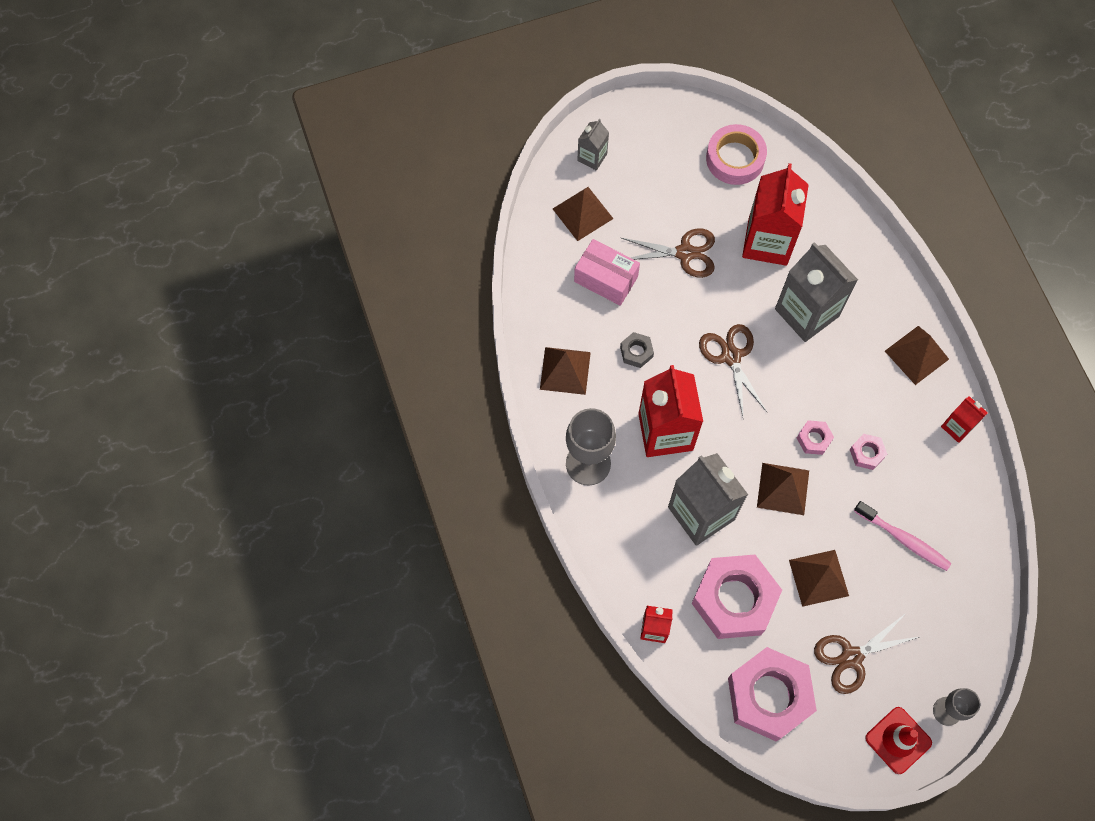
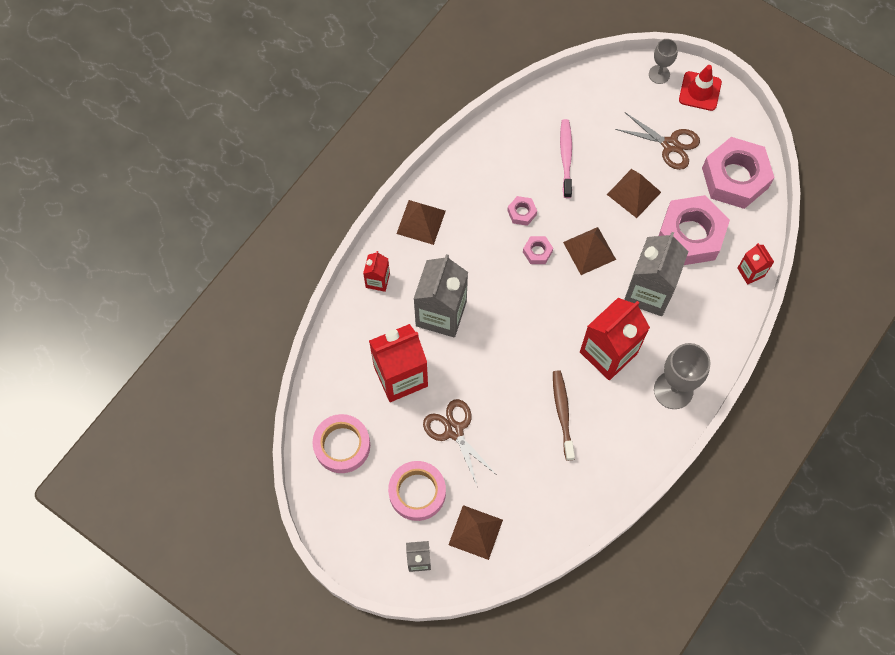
camera: 125 degrees left, 0 degrees up
(565, 370) = (616, 454): brown pyramid -> none
(606, 279) = (519, 475): pink box -> none
(636, 352) = (562, 413): grey nut -> brown toothbrush
(650, 190) = (417, 492): none -> pink tape
(731, 356) = (515, 344): brown scissors -> none
(957, 427) = (458, 167): red carton -> red carton (377, 280)

